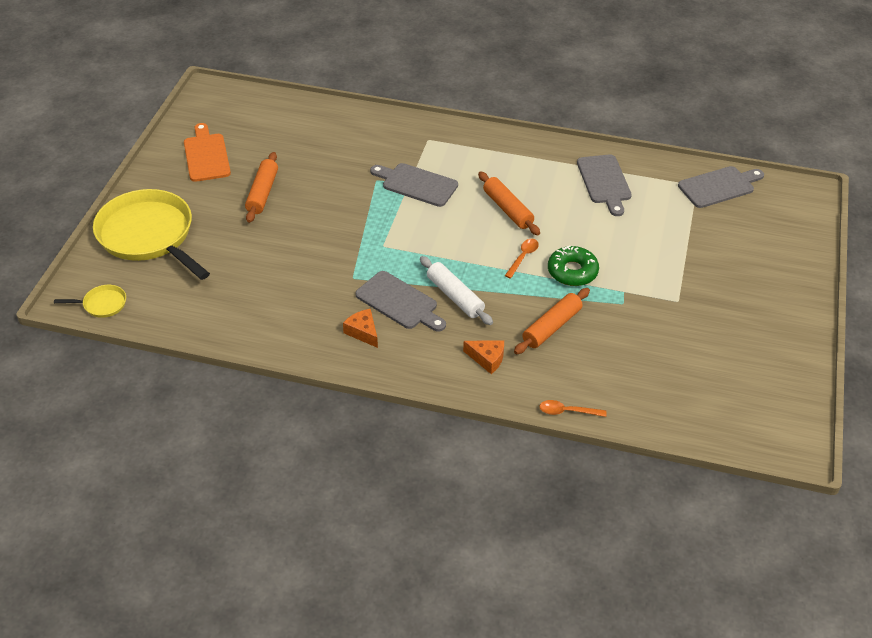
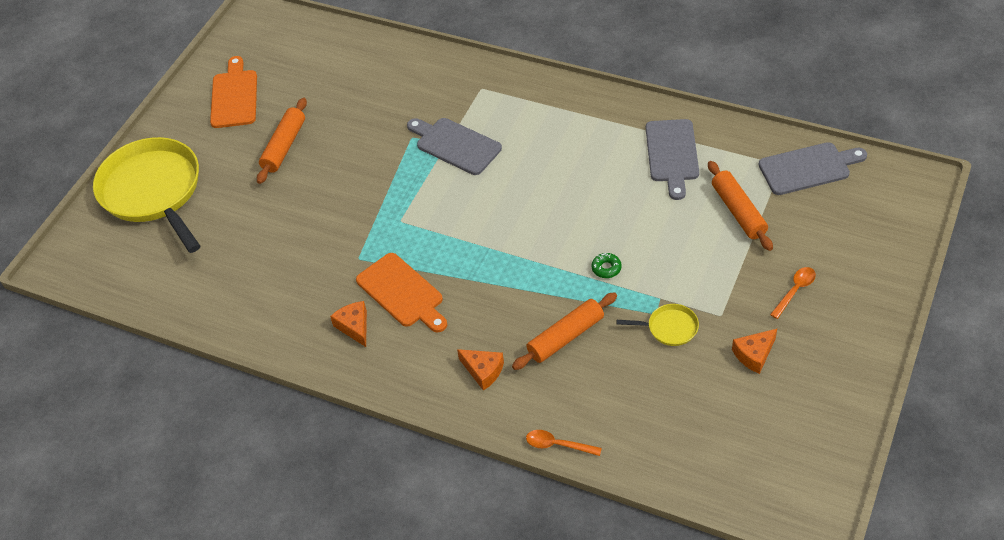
camera: 15 degrees right, 5 degrees up
(102, 304) = (89, 271): yellow pan -> yellow pan (669, 328)
(399, 302) = (402, 293): grey cutting board -> orange cutting board
(455, 296) = (465, 290): white rolling pin -> none
(507, 209) = (551, 183): orange rolling pin -> orange rolling pin (738, 211)
(523, 257) = (554, 246): orange spoon -> orange spoon (795, 291)
(572, 271) = (606, 268): green donut -> green donut, size x0.51
(713, 329) = (754, 354): none -> orange cheese

